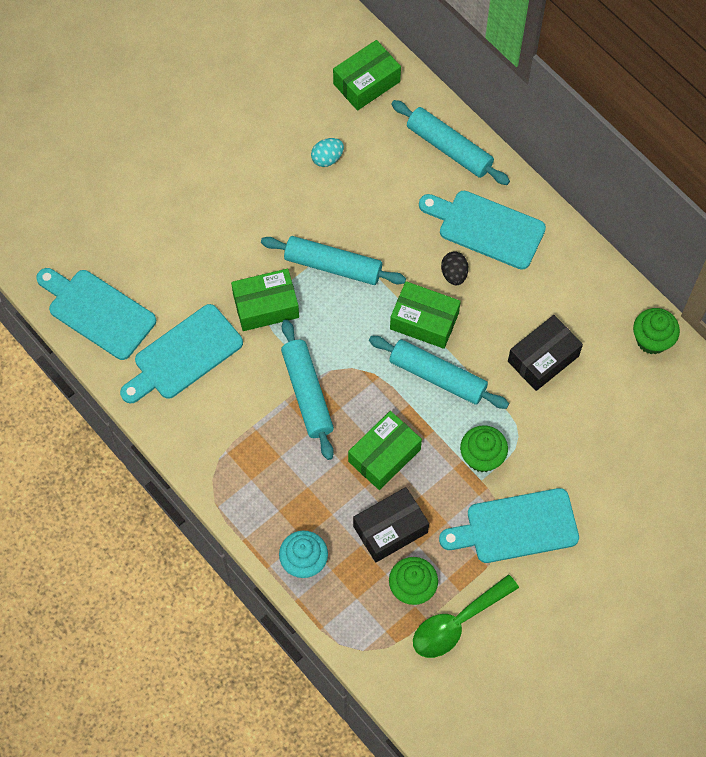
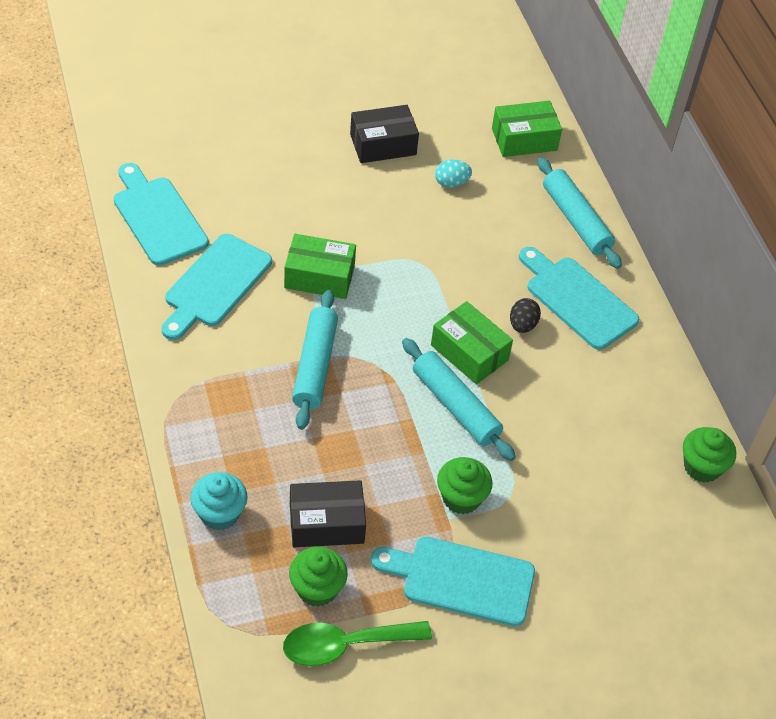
camera: 20 degrees right, 15 degrees down
(183, 355) = (215, 284): turquoise cutting board -> turquoise cutting board turned 45 degrees counterclockwise
(333, 266) = (405, 270): turquoise rolling pin -> none
(384, 455) = (360, 453): green box -> none
(543, 358) = (575, 436): black box -> black box (383, 144)

